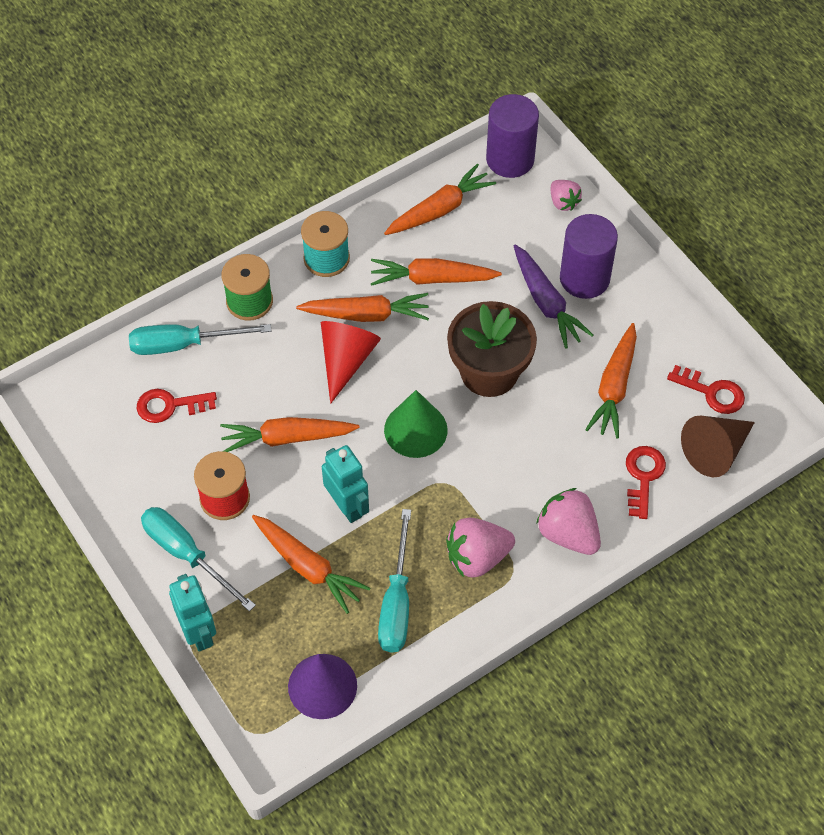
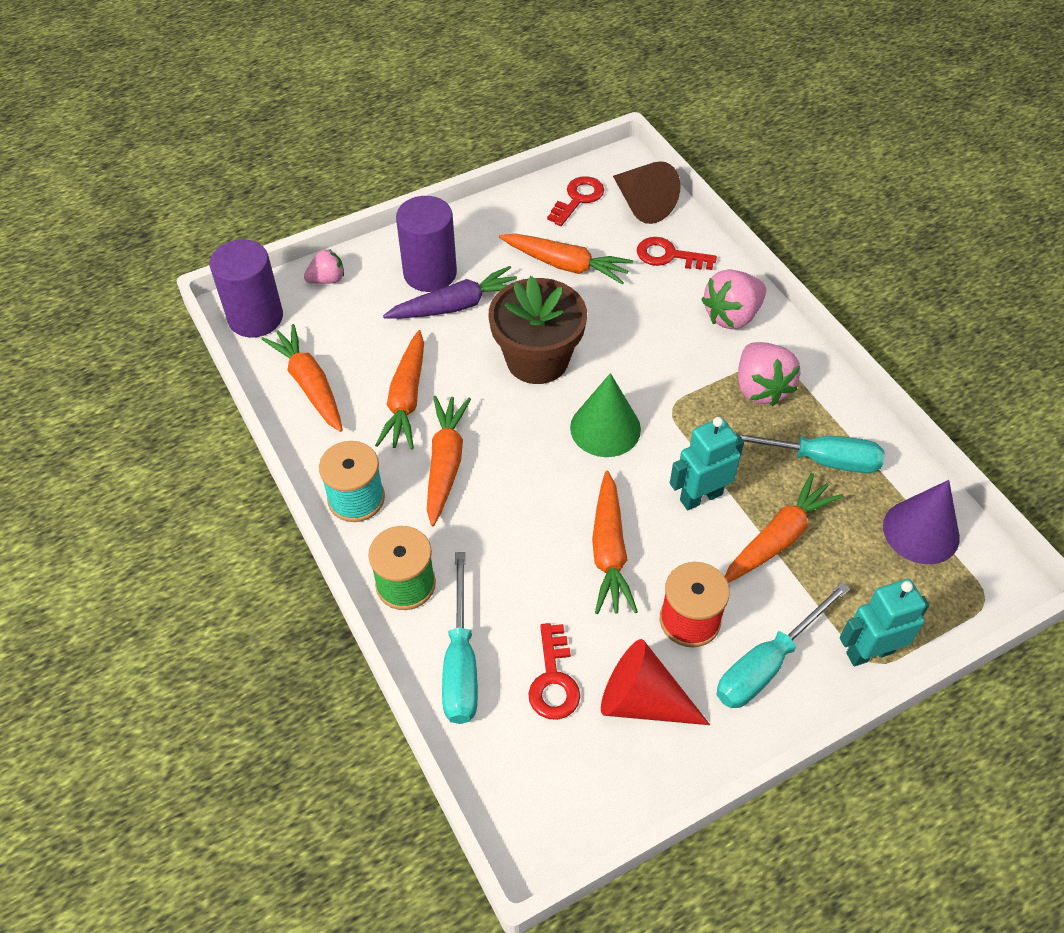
camera: 85 degrees left, 5 degrees down
(346, 361) = (507, 487): red cone -> red cone (643, 701)

